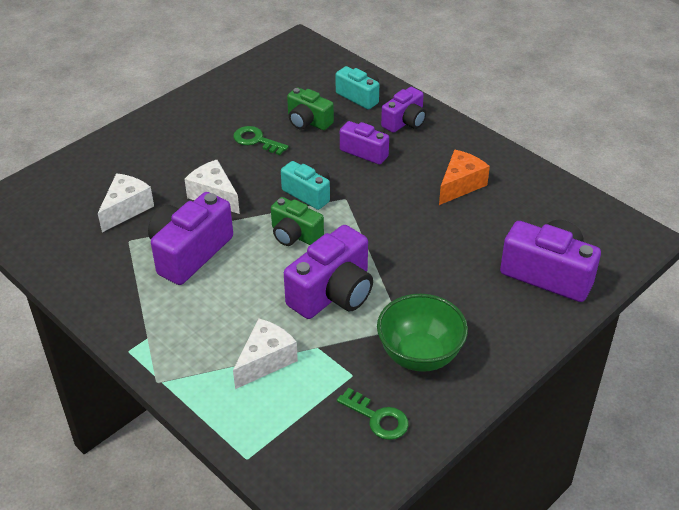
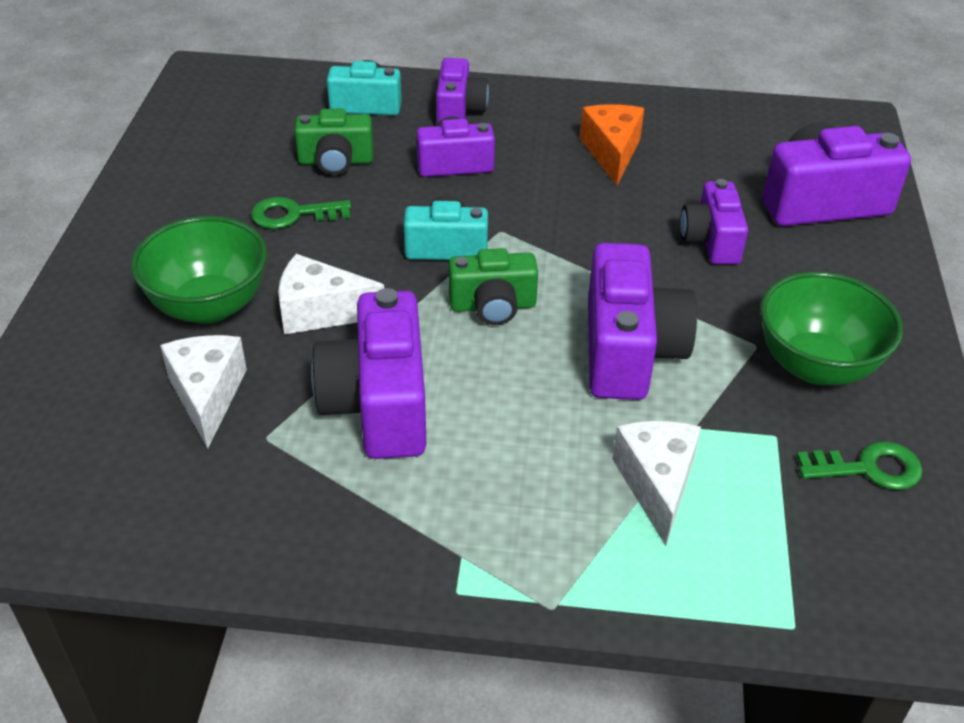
camera: 40 degrees left, 0 degrees up
(171, 168) = (209, 306): none -> green bowl
(452, 261) = (711, 240): none -> purple camera

